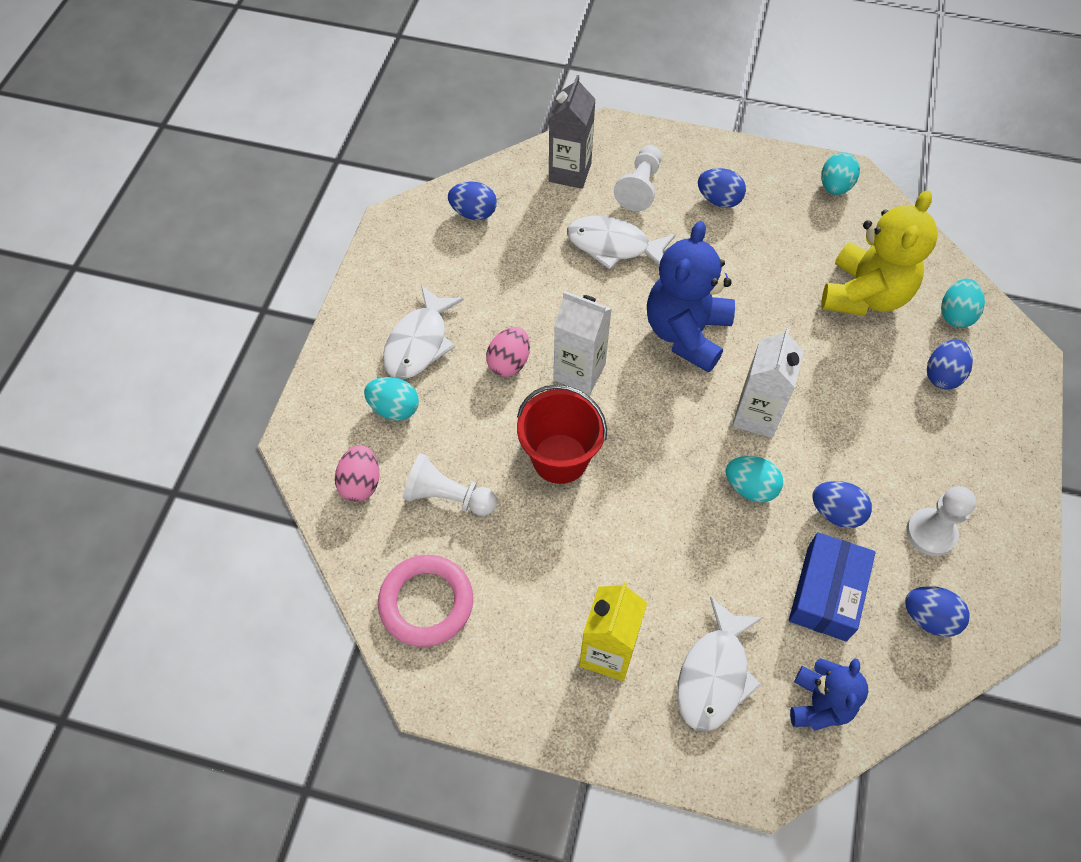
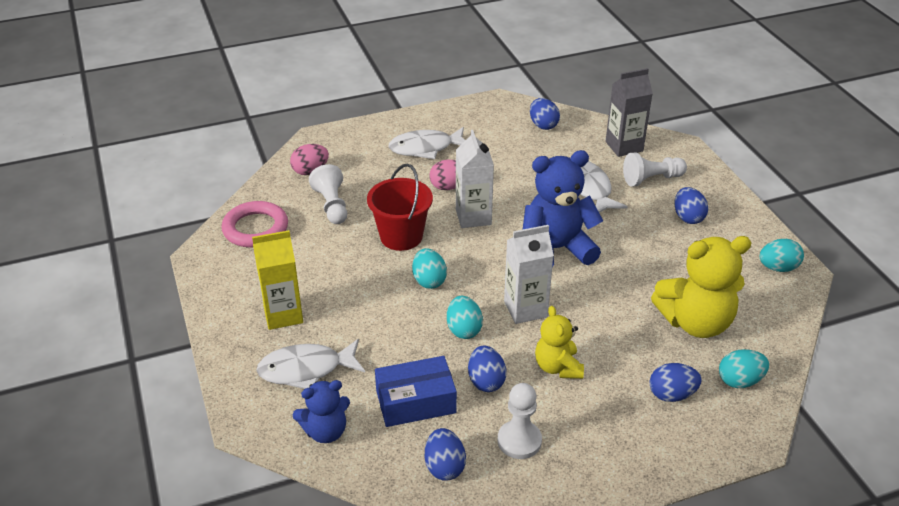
camera: 55 degrees right, 20 degrees down
(394, 408) = (371, 160): turquoise egg -> turquoise egg (429, 280)
(854, 440) = (558, 367): none -> yellow teddy bear

